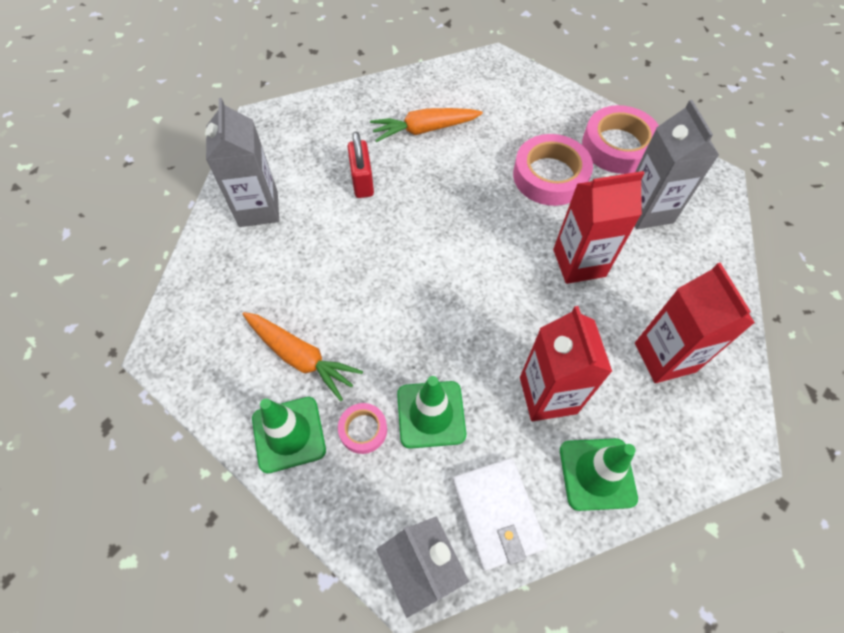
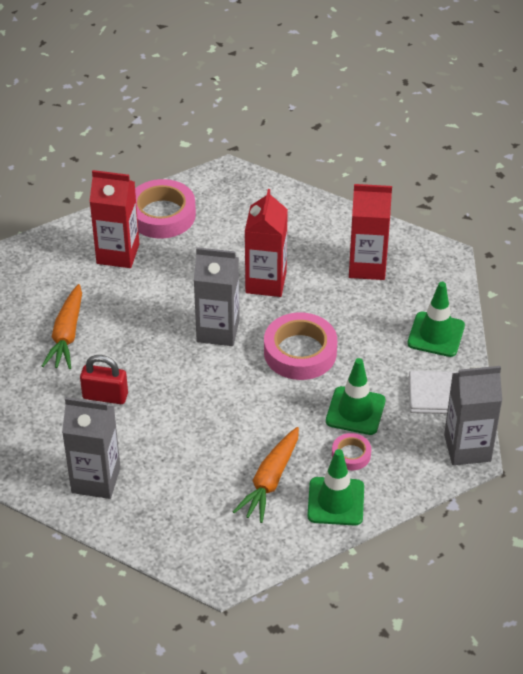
camera: 70 degrees left, 15 degrees down
(300, 357) = (270, 480): orange carrot -> orange carrot turned 150 degrees clockwise
(548, 395) = (368, 340): red carton -> red carton (118, 254)
(550, 176) = (170, 268): pink tape -> pink tape (300, 352)
(647, 210) = (237, 224): grey carton -> grey carton (218, 331)

